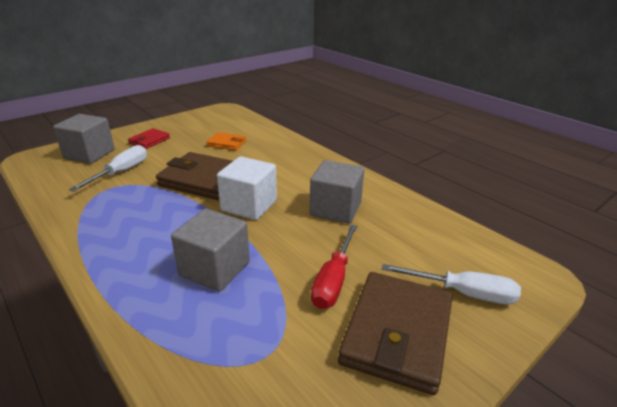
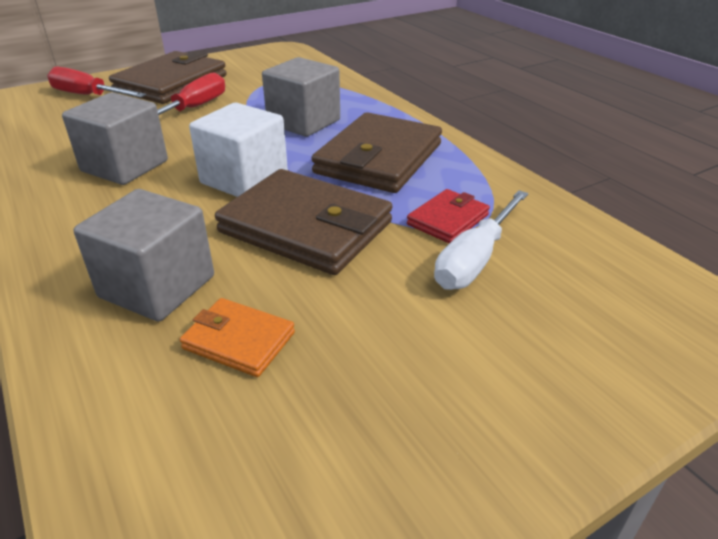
camera: 170 degrees left, 5 degrees up
(89, 154) = (591, 325): grey cube -> grey cube (157, 287)
(149, 140) = (460, 375): red wallet -> red wallet (447, 220)
(152, 230) = (379, 158): none -> brown wallet
(463, 293) = (88, 96): white screwdriver -> red screwdriver

